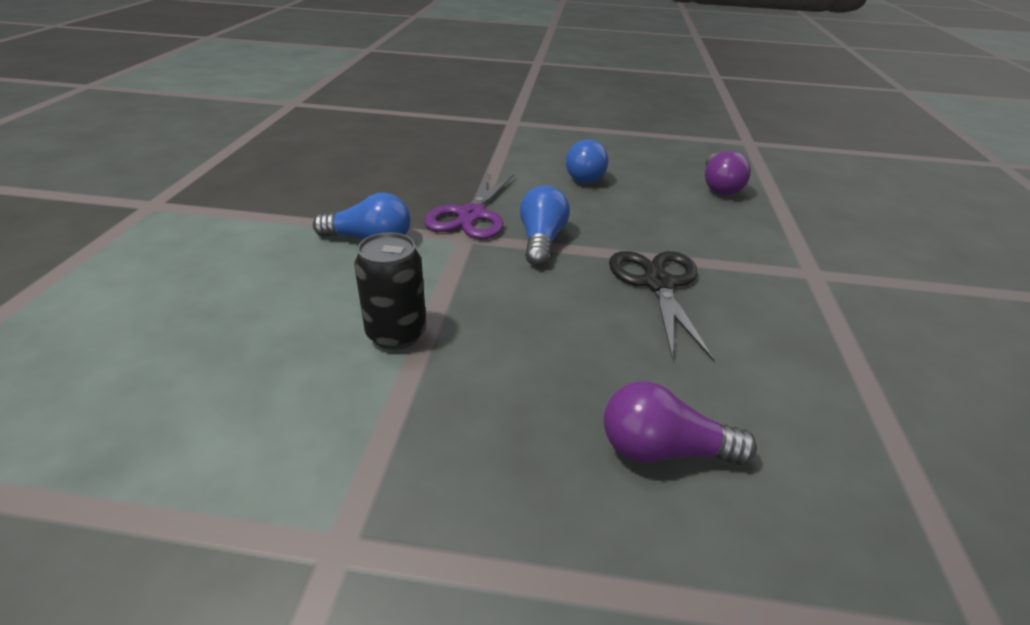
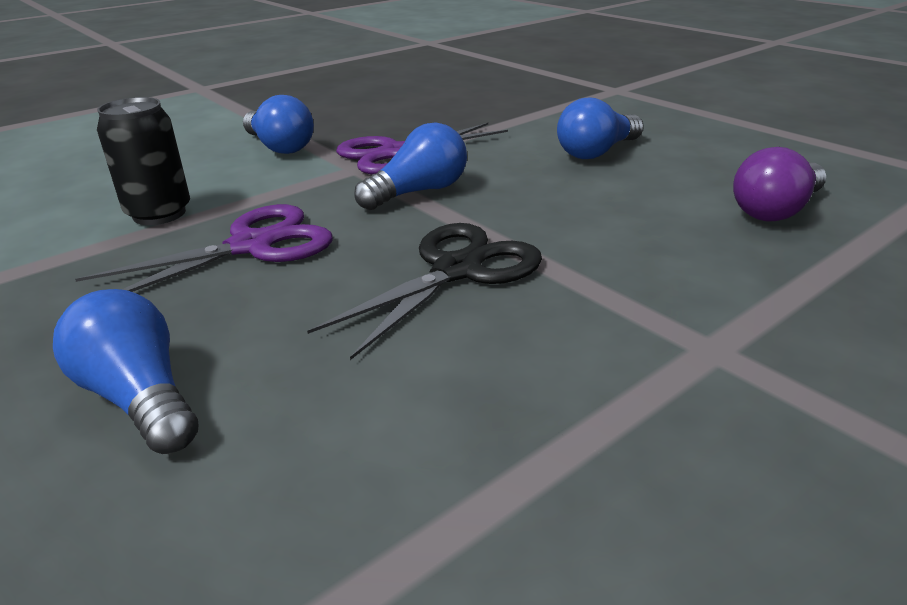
camera: 45 degrees right, 5 degrees down
(519, 325) = (252, 246): none -> purple scissors
(663, 450) = (140, 397): purple light bulb -> blue light bulb

